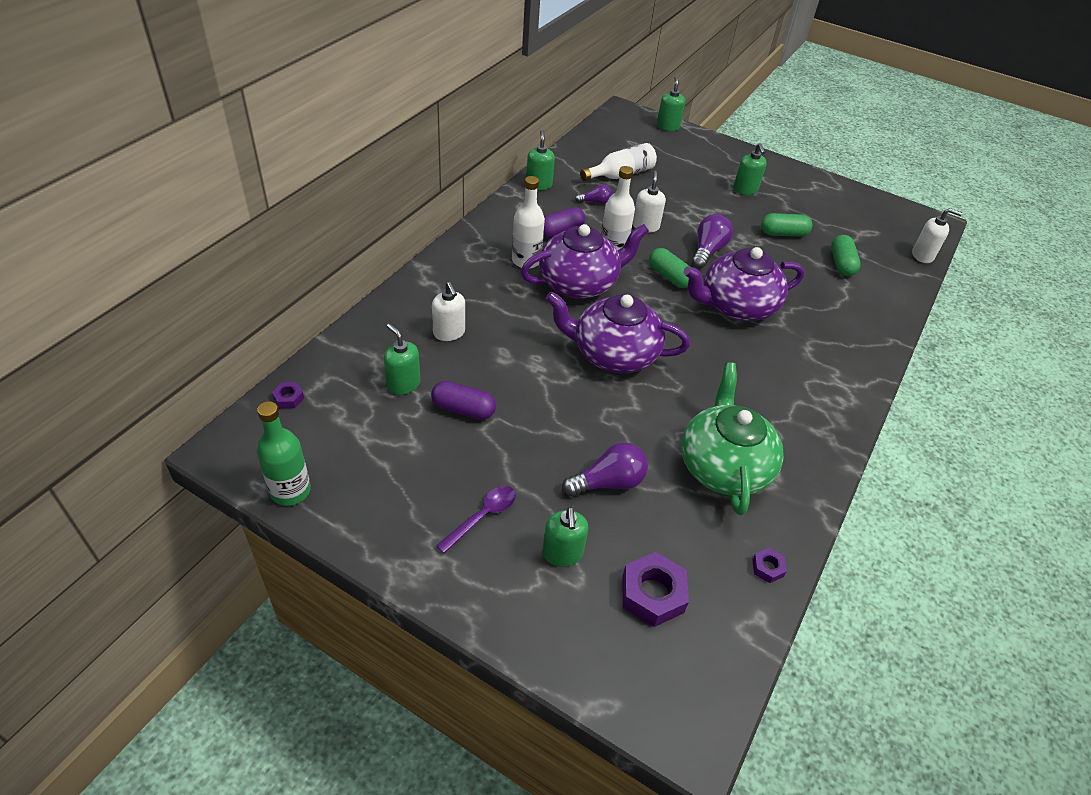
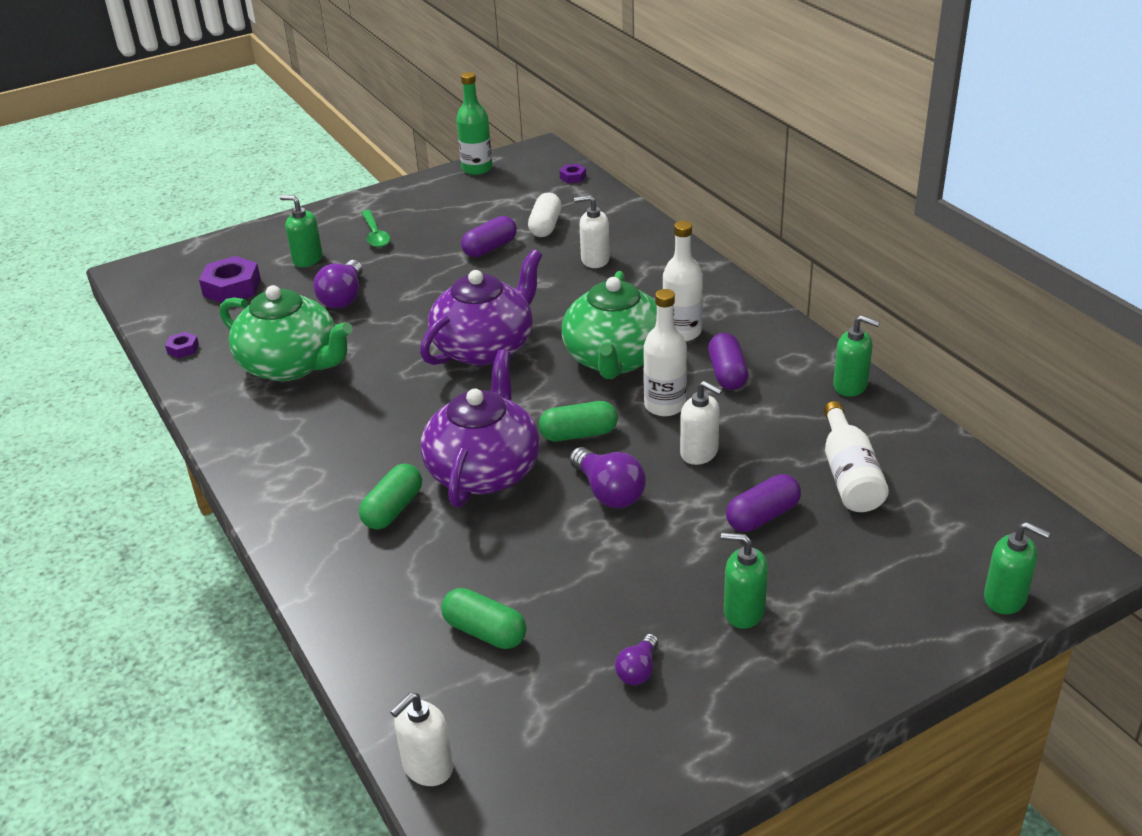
camera: 125 degrees right, 10 degrees down
(403, 384) = (545, 226): green soap dispenser -> white capsule
(482, 516) = (375, 235): purple spoon -> green spoon
(579, 283) = (615, 359): purple teapot -> green teapot
(595, 202) = (783, 424): purple light bulb -> purple light bulb (638, 670)
(677, 196) = (762, 516): none -> purple capsule
(783, 233) = (598, 599): green capsule -> green capsule (393, 509)

